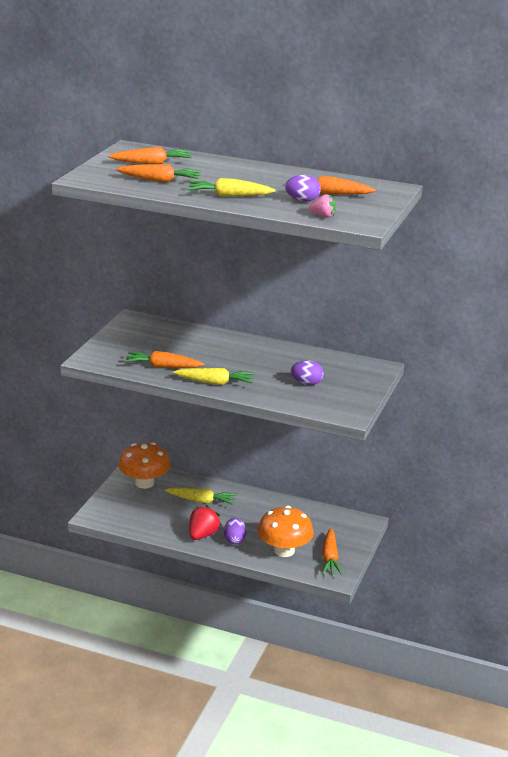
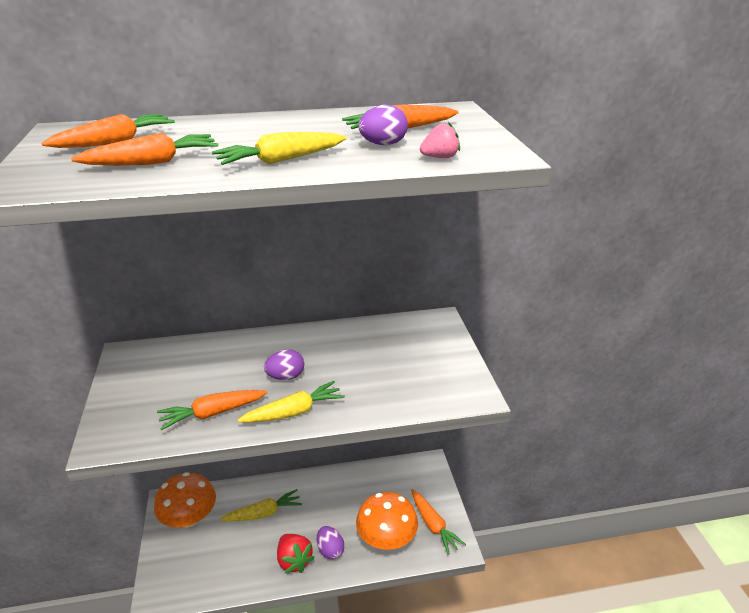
camera: 30 degrees left, 5 degrees up
(203, 535) = (294, 560): red strawberry -> red strawberry turned 150 degrees clockwise
(306, 383) = (393, 369): purple egg -> purple egg (285, 377)

